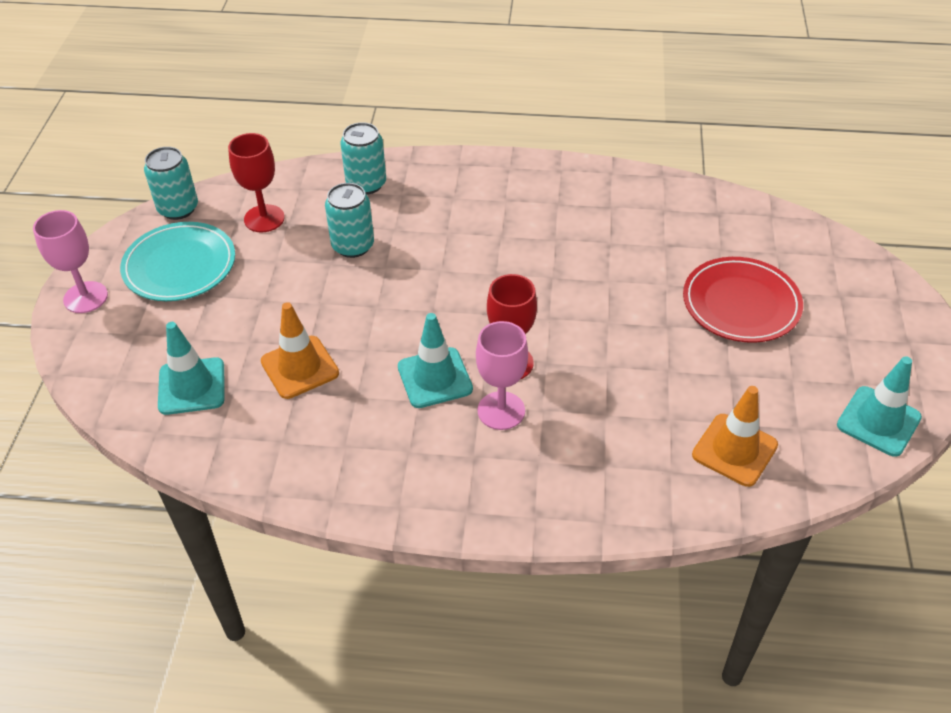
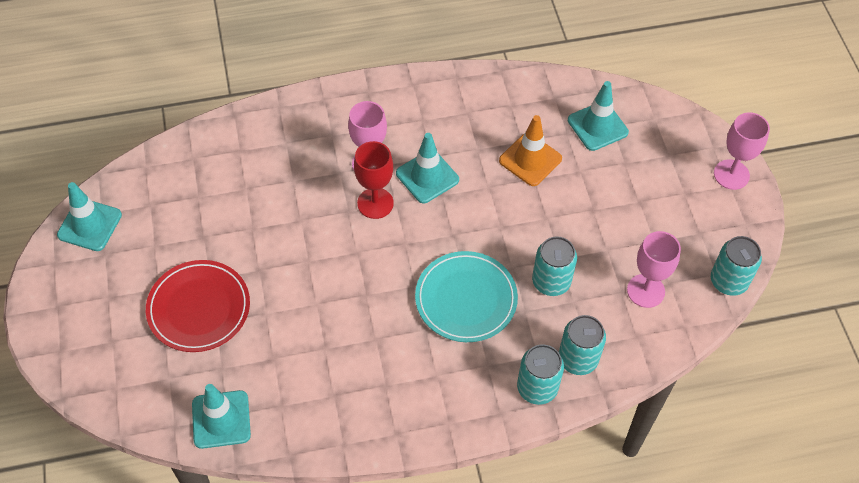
camera: 160 degrees right, 10 degrees up
(180, 266) = (681, 222): turquoise plate -> turquoise plate (466, 299)
(264, 218) = (645, 291): red goblet -> pink goblet
(416, 173) = (537, 388): none -> turquoise can
(725, 211) = (221, 419): none -> turquoise traffic cone
(734, 450) = (196, 176): orange traffic cone -> none

